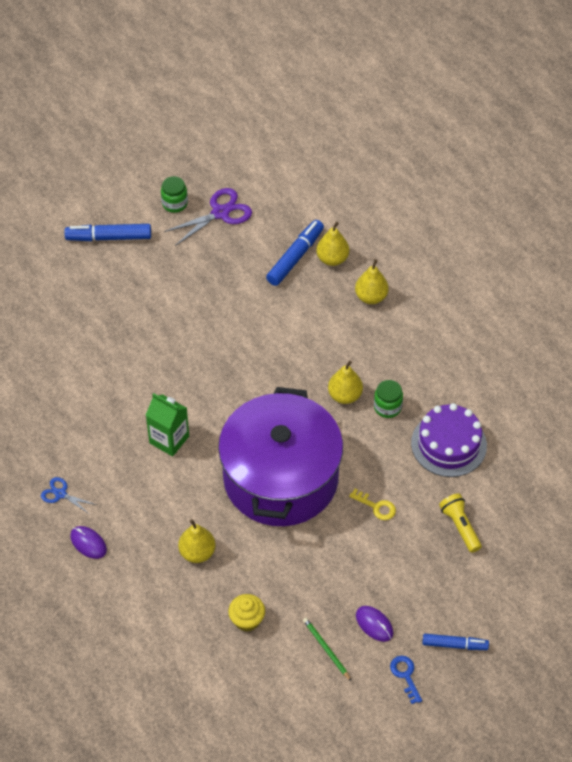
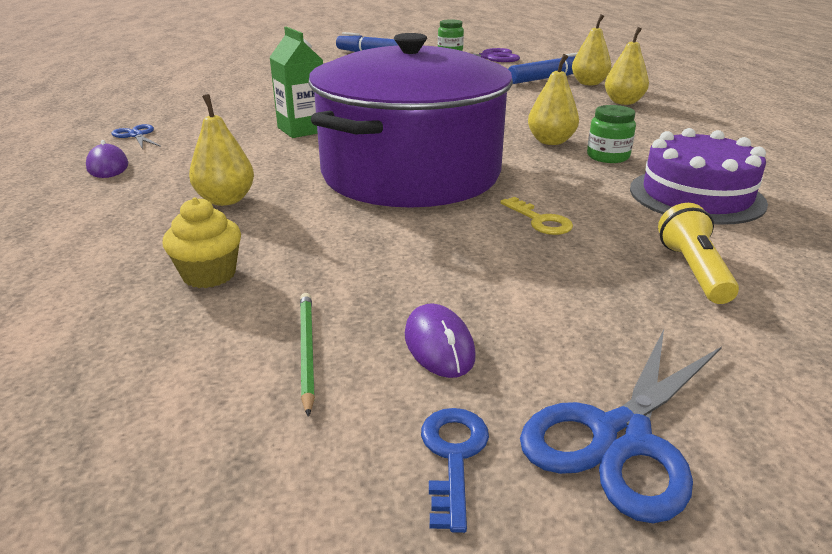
camera: 25 degrees right, 25 degrees down
(454, 644) = (621, 437): blue marker -> blue scissors

